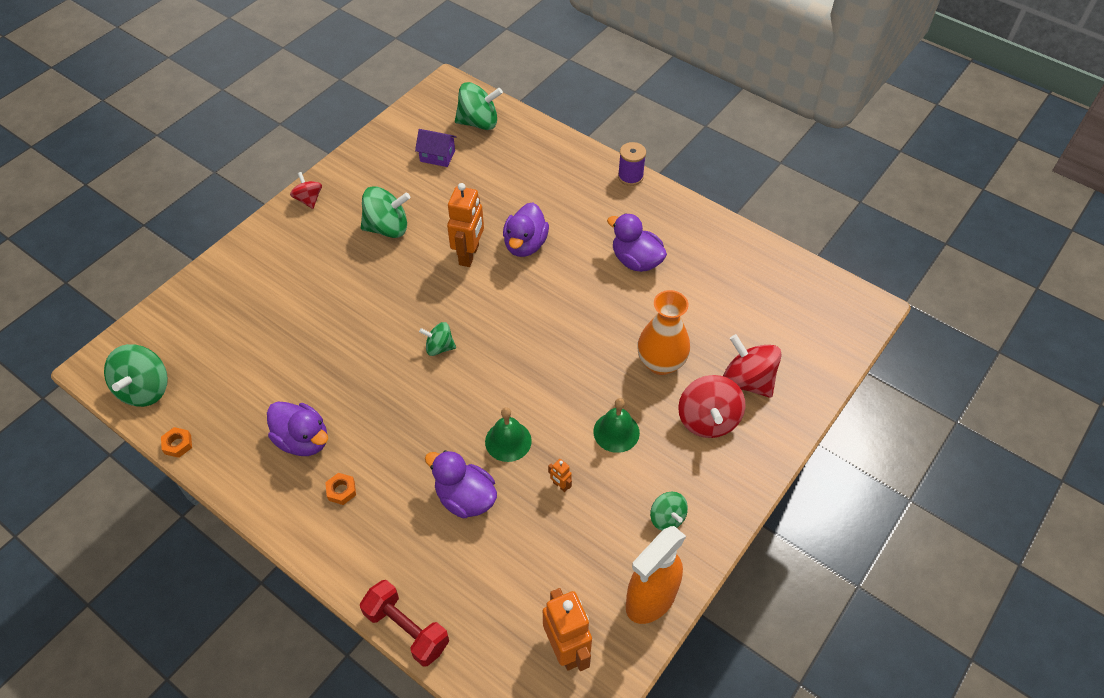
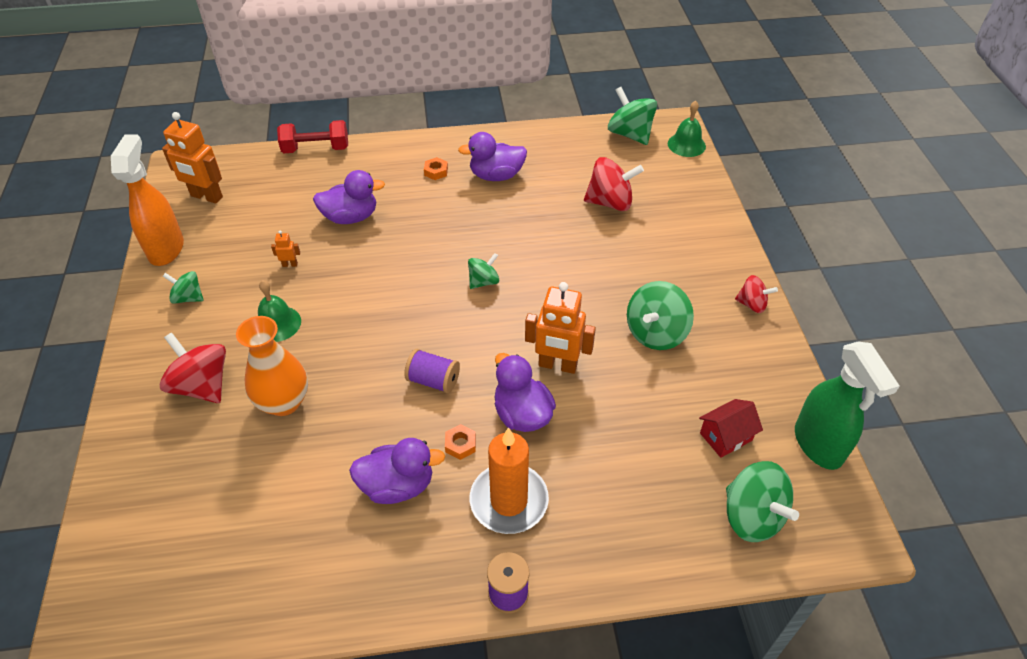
camera: 135 degrees right, 5 degrees down
(178, 444) = (565, 128): orange nut -> orange nut (460, 444)
(401, 121) = (818, 445): none -> green spray bottle
(437, 156) = (725, 436): purple house -> red house
(469, 255) = (557, 365): orange robot -> orange robot turned 45 degrees counterclockwise
(479, 122) = (752, 516): green spinning top -> green spinning top turned 75 degrees counterclockwise
(508, 441) = (357, 263): green bell -> green bell (686, 145)
(553, 303) = (433, 380): none -> purple spool
(585, 211) = (509, 501): none -> orange candle
(747, 381) = (185, 446): red spinning top -> red spinning top (610, 202)

